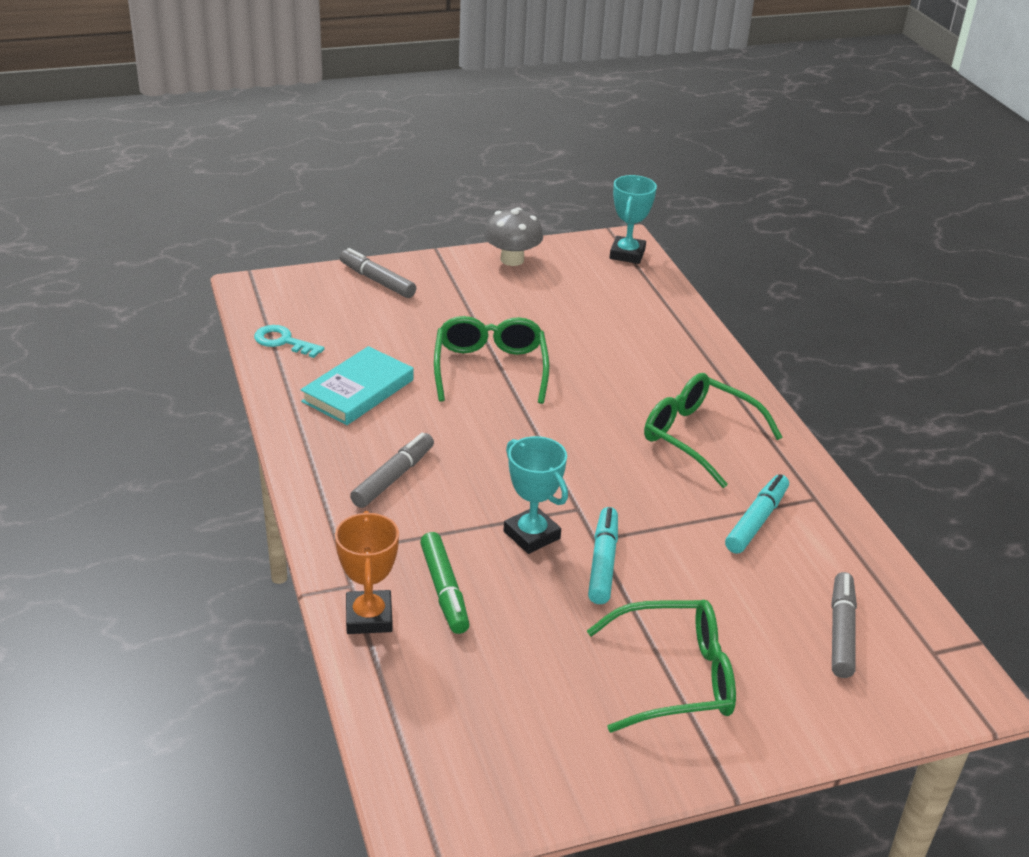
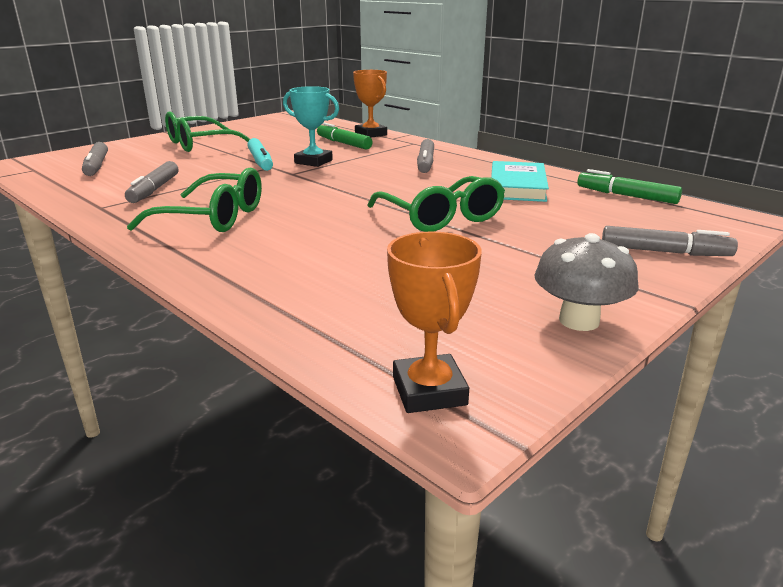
camera: 155 degrees right, 10 degrees down
(283, 341) = (626, 196): turquoise key -> green marker
(627, 254) = (429, 391): turquoise trophy -> orange trophy
(756, 521) = (154, 190): turquoise marker -> grey marker

